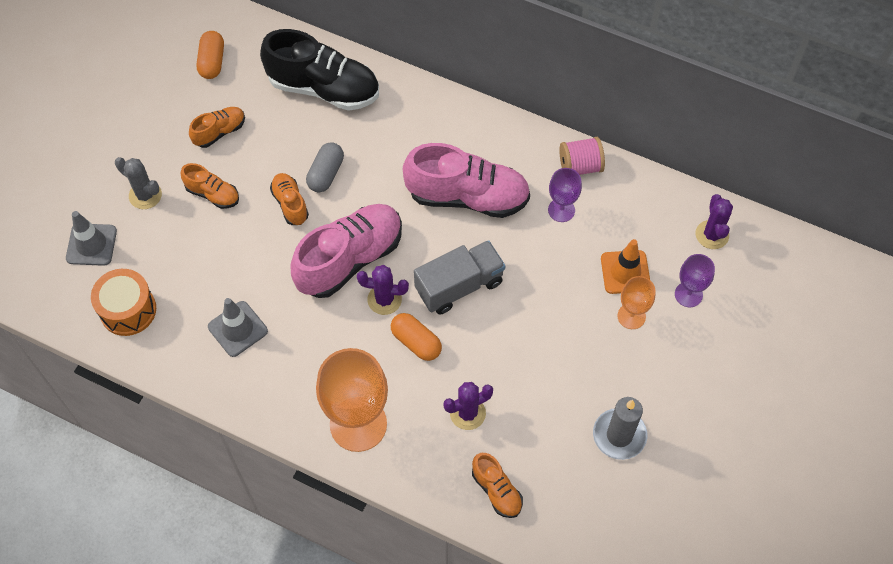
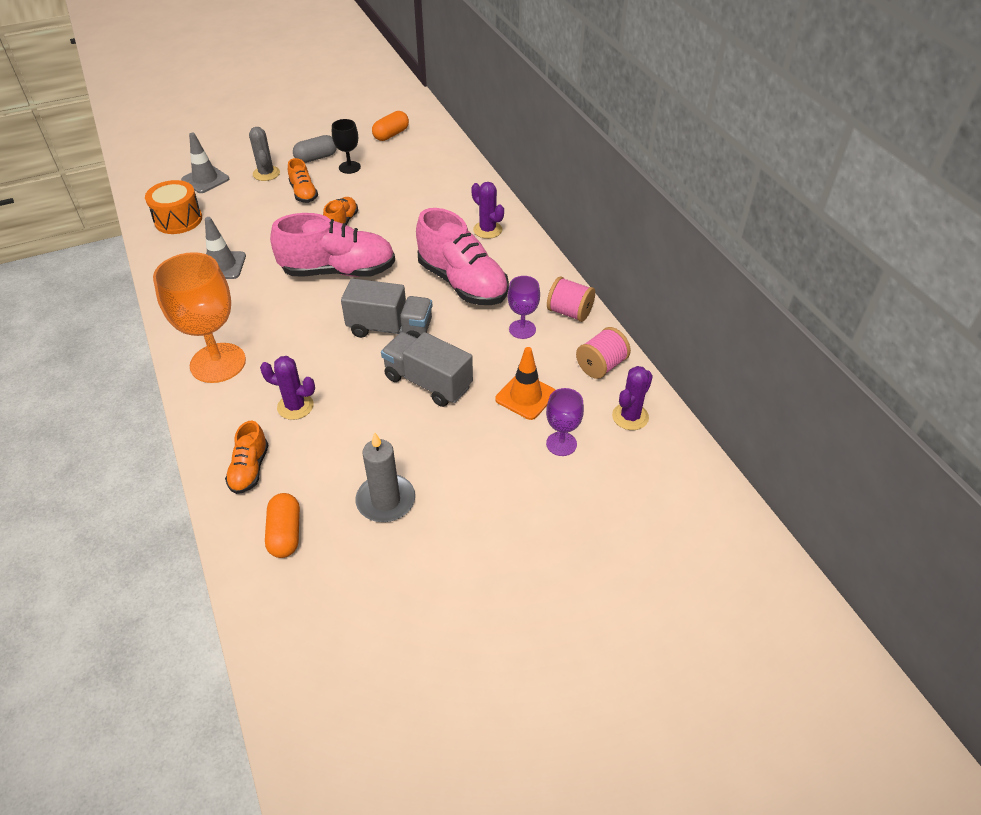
camera: 40 degrees right, 15 degrees down
(219, 132) = (349, 167): orange shoe -> black goblet
(324, 88) = (441, 179): black shoe -> none
(326, 174) = (384, 220): grey capsule -> grey capsule (316, 158)
(384, 299) = (330, 305): purple cactus -> purple cactus (487, 230)
(416, 342) = (318, 342): orange capsule -> orange capsule (285, 533)
(542, 314) = (428, 382): none -> grey truck
(631, 316) = (495, 428): orange goblet -> none
(651, 203) = (601, 366): none -> pink spool

